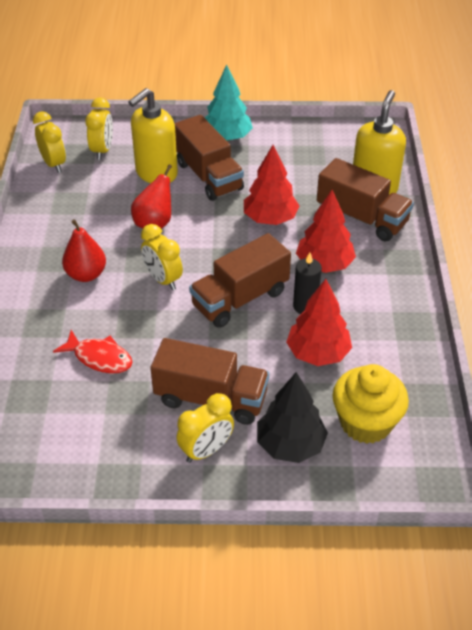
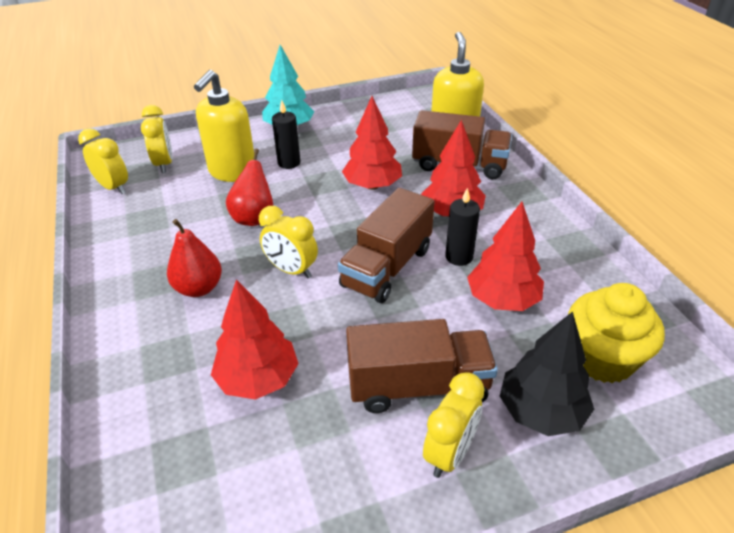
camera: 20 degrees left, 5 degrees down
(99, 358) = (258, 379): red fish -> red tree
(208, 176) = (289, 163): brown truck -> black candle

